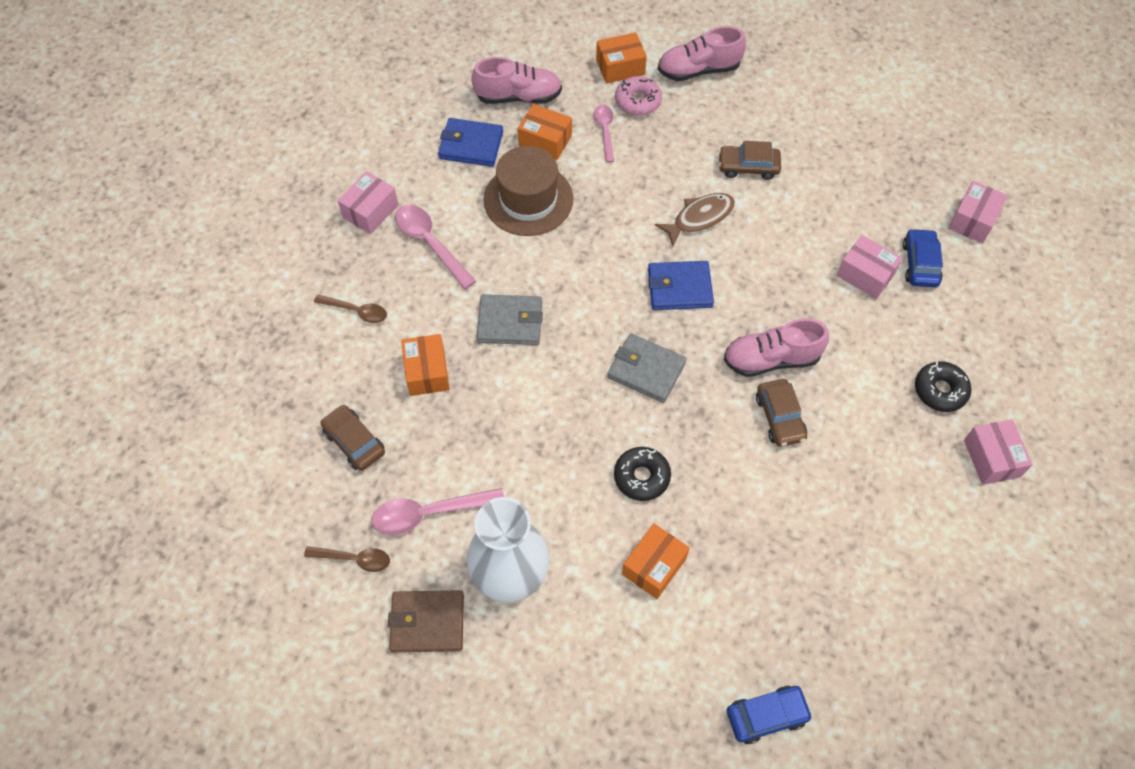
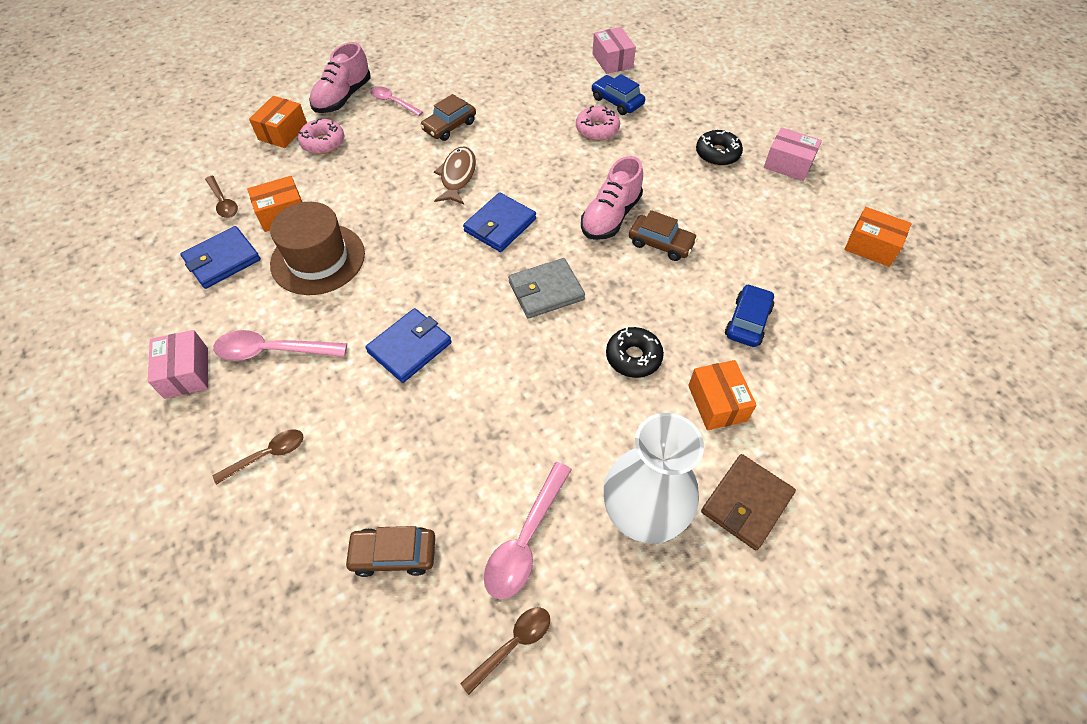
camera: 50 degrees left, 5 degrees down
(427, 372) = (388, 441): orange box -> orange box (871, 246)
(427, 622) = (632, 621): brown wallet -> brown wallet (746, 503)
(510, 322) = (410, 347): grey wallet -> blue wallet
(518, 96) = (223, 202): pink shoe -> brown spoon
(605, 131) = (322, 176): pink spoon -> pink spoon (393, 102)
(766, 716) = (898, 418): blue car -> blue car (747, 321)
(865, 275) = (597, 129): pink box -> pink donut

